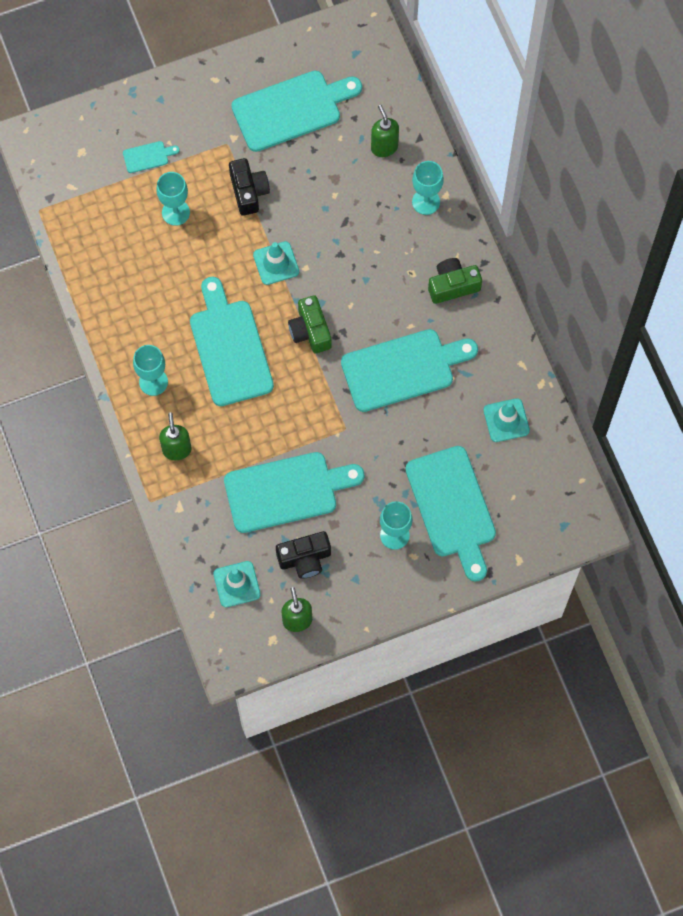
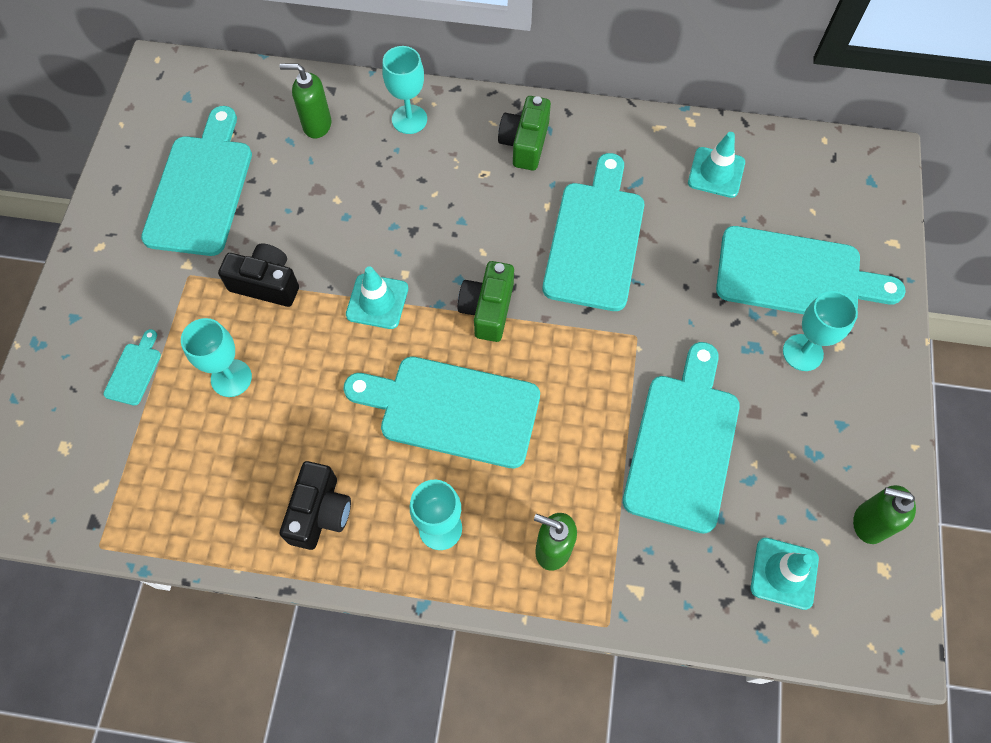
camera: 60 degrees left, 5 degrees down
(305, 559) = (786, 470): black camera -> black camera (320, 512)
(310, 331) = (488, 309): green camera -> green camera turned 90 degrees clockwise

